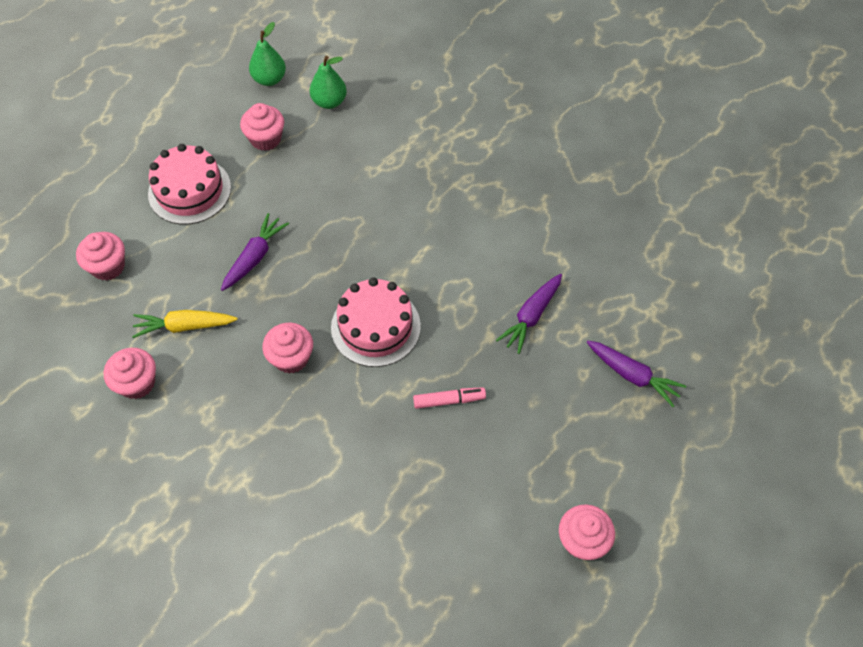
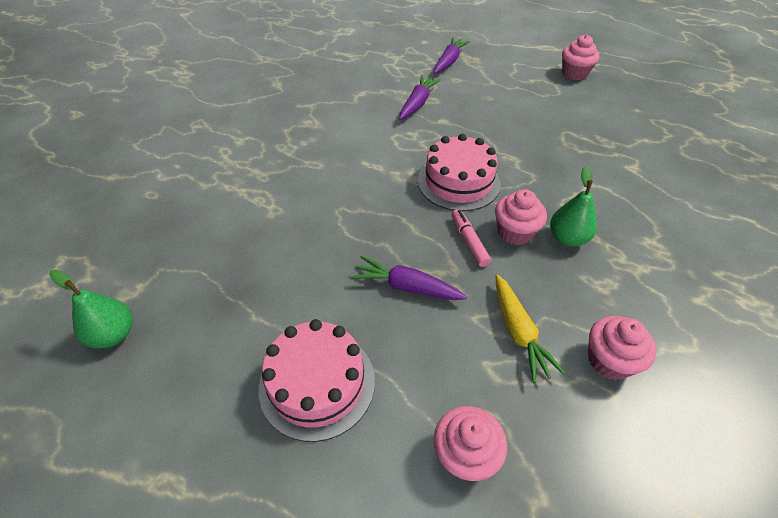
camera: 100 degrees left, 10 degrees down
(266, 139) = (225, 315): pink cupcake -> none
(329, 102) = (167, 263): green pear -> green pear (567, 238)
(449, 400) = (508, 134): pink marker -> pink marker (469, 241)
(531, 316) = (417, 103): purple carrot -> purple carrot turned 90 degrees counterclockwise

